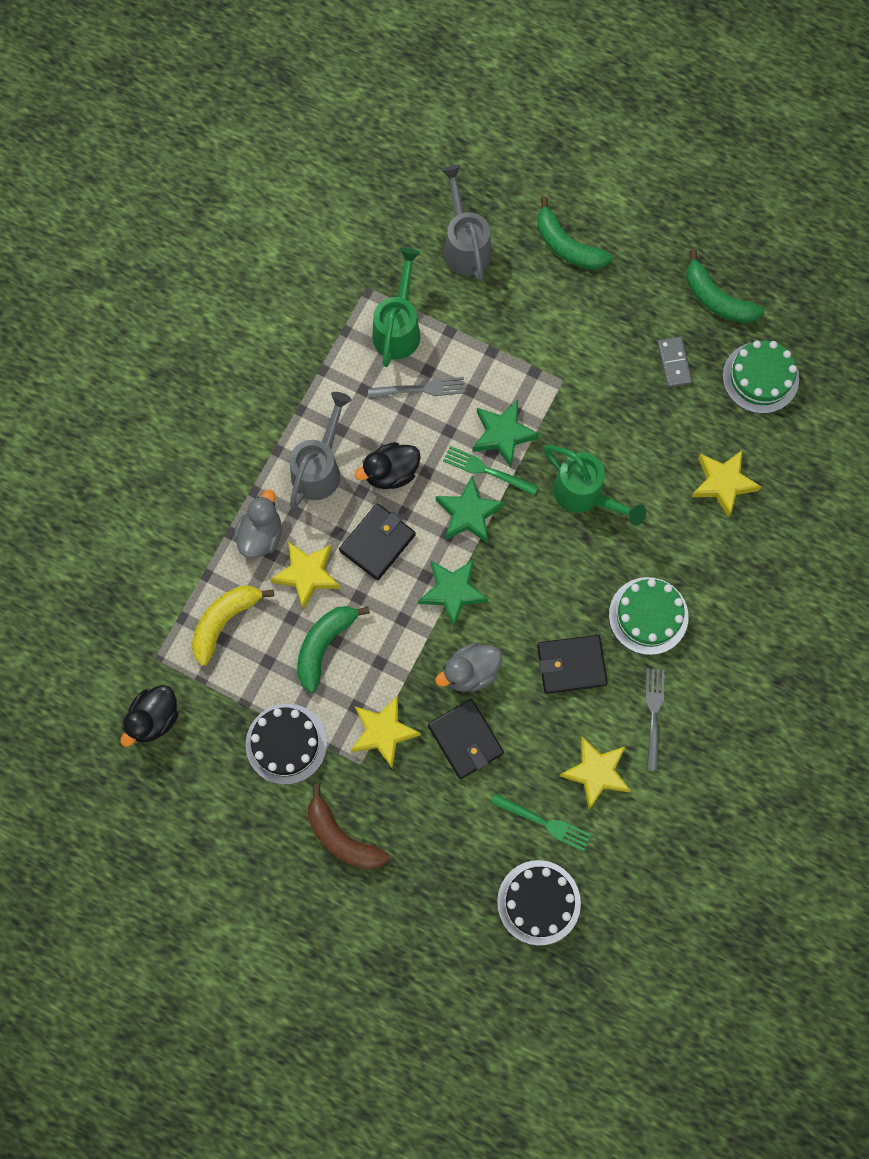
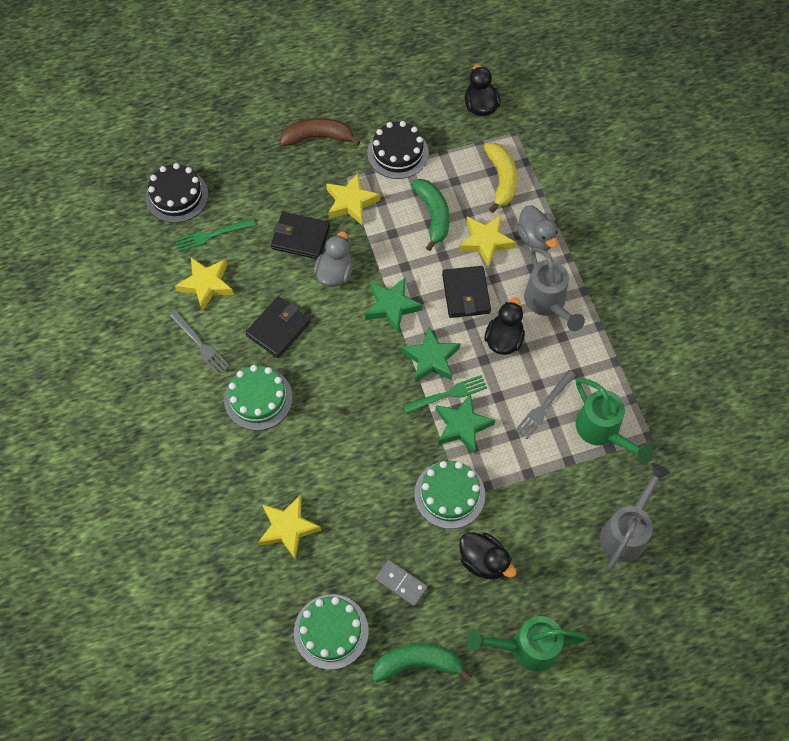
camera: 135 degrees right, 10 degrees down
(465, 245) = (627, 531): grey watering can -> grey watering can turned 90 degrees counterclockwise
(567, 246) = (560, 599): green banana -> none
(569, 392) = (449, 494): none -> green cake
(585, 495) = (370, 436): green watering can -> green watering can (526, 647)
(595, 322) = (483, 561): none -> black duck

